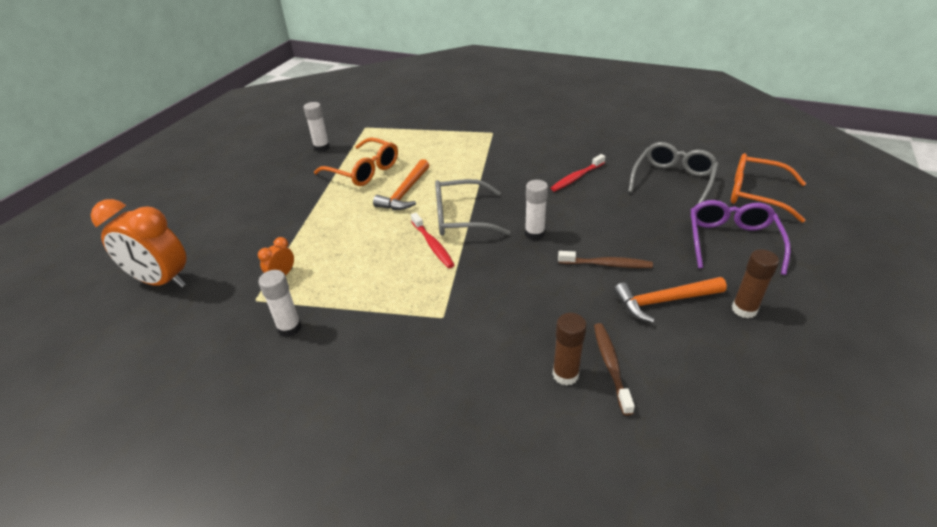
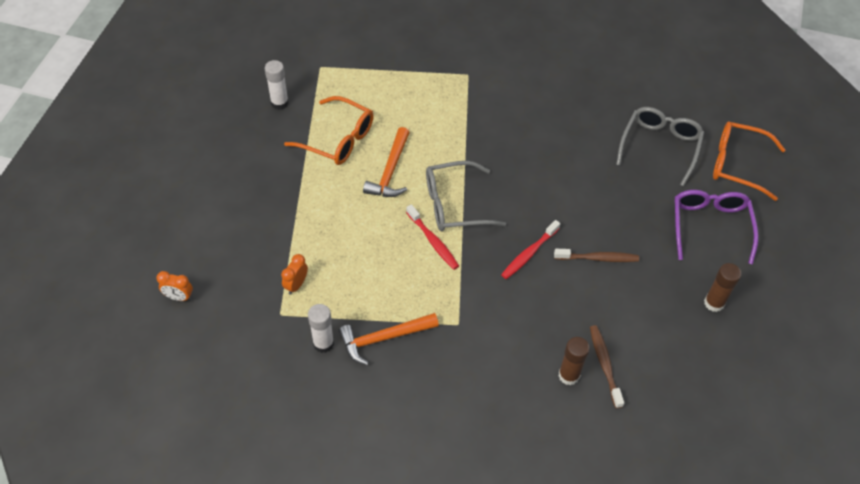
camera: 10 degrees left, 15 degrees up
(161, 281) = (179, 297): orange clock -> orange clock, size x0.45
(534, 234) = (529, 223): white glue stick -> none
(577, 177) = (564, 144): red toothbrush -> red toothbrush (529, 253)
(664, 301) = (648, 297): orange hammer -> orange hammer (383, 338)

